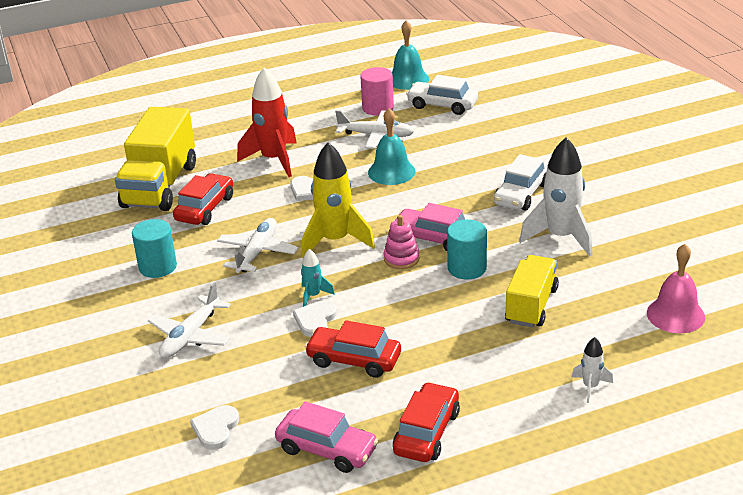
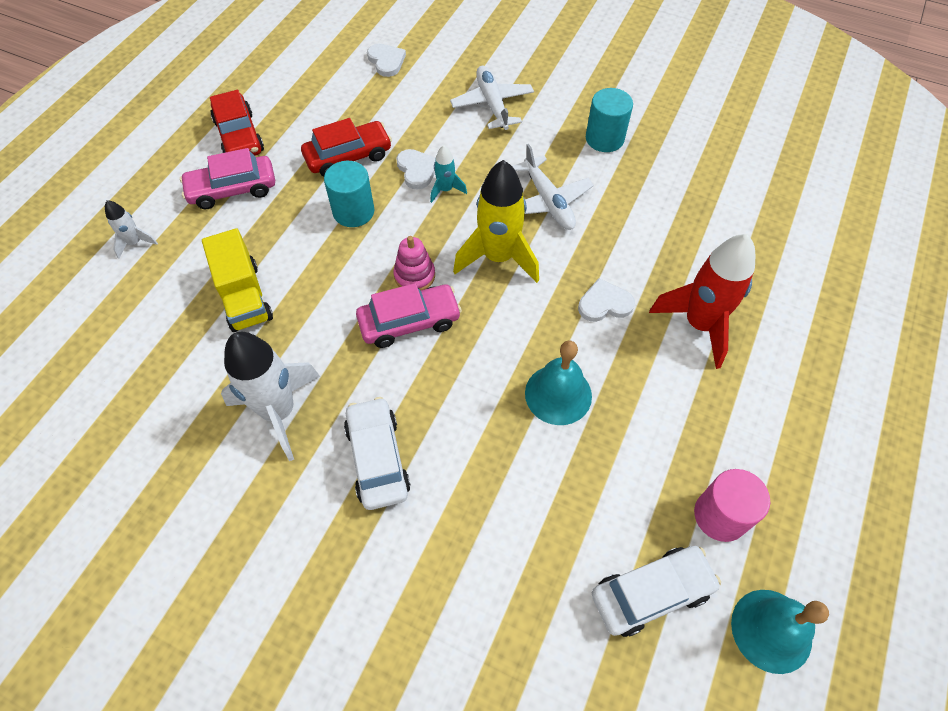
camera: 135 degrees right, 25 degrees up
(160, 186) = (743, 215): yellow truck -> none
(205, 208) = (663, 217): red car -> none
(327, 449) = (298, 89): pink car -> pink car (232, 190)
(376, 136) = (651, 451): white plane -> none
(467, 268) = (342, 303): turquoise cylinder -> turquoise cylinder (353, 211)
(675, 315) = (92, 372): pink bell -> none

